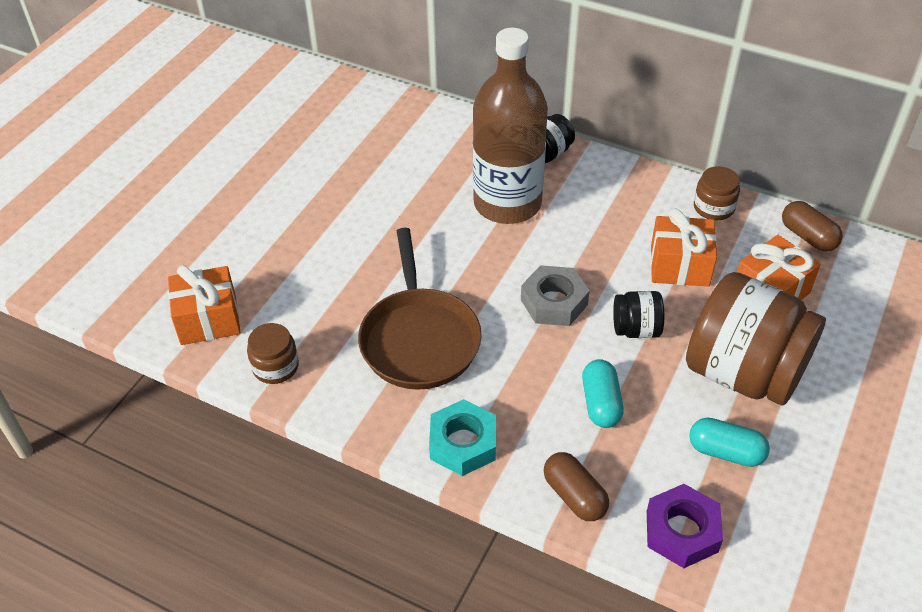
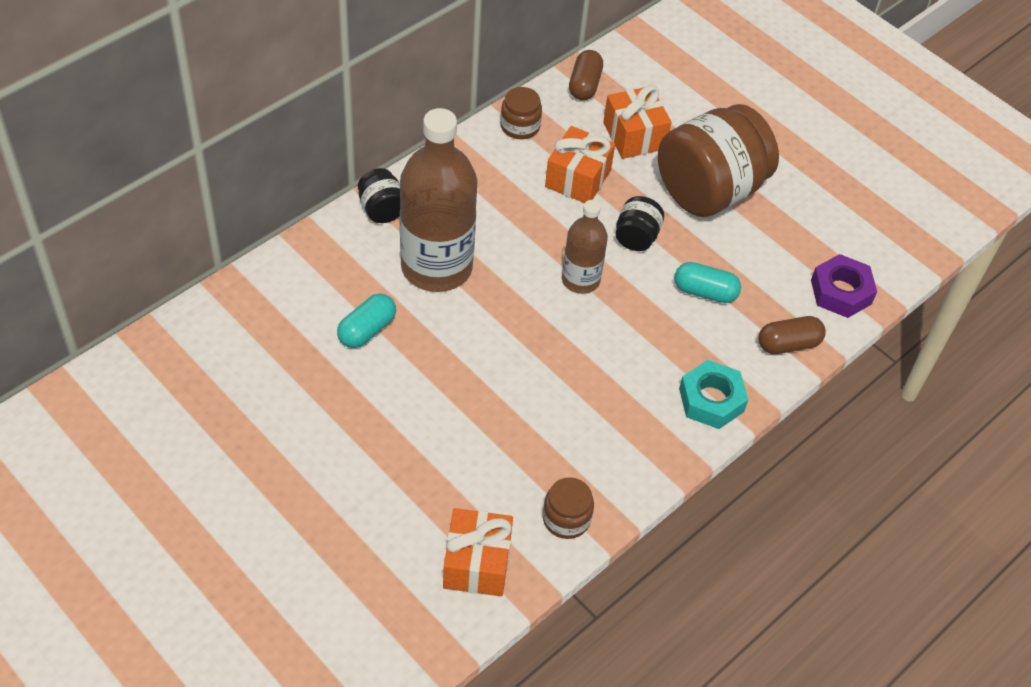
camera: 75 degrees left, 5 degrees up
(419, 339) = (580, 394): brown pan -> none
(554, 302) = (580, 280): grey nut -> brown bottle
(725, 452) = (780, 235): turquoise capsule -> turquoise capsule (367, 330)
(808, 237) = (584, 85): brown capsule -> brown capsule turned 60 degrees counterclockwise

